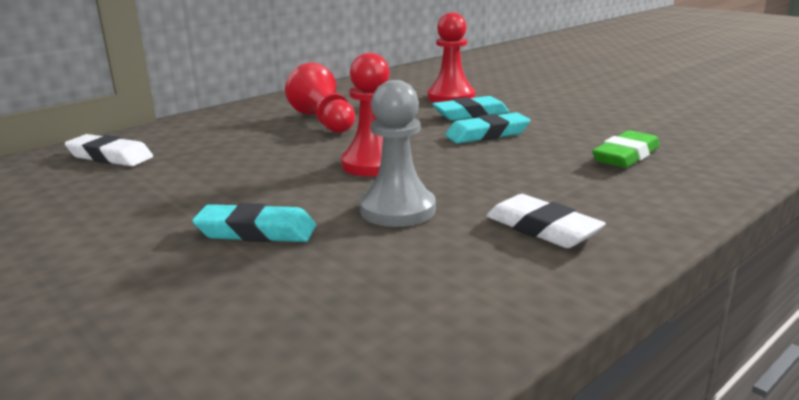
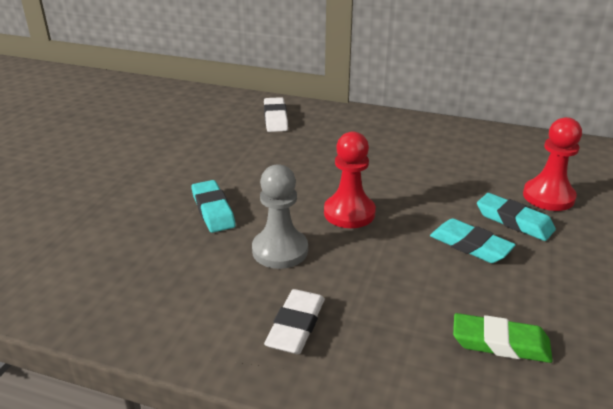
camera: 60 degrees right, 10 degrees up
(324, 121) = (413, 161): red pawn -> none

